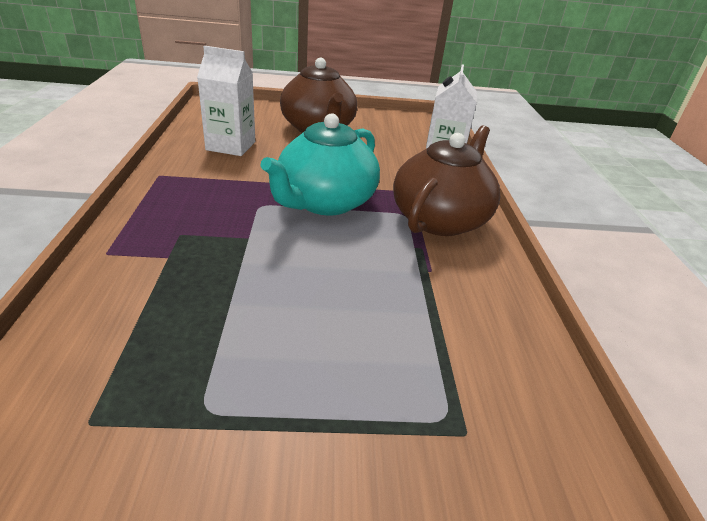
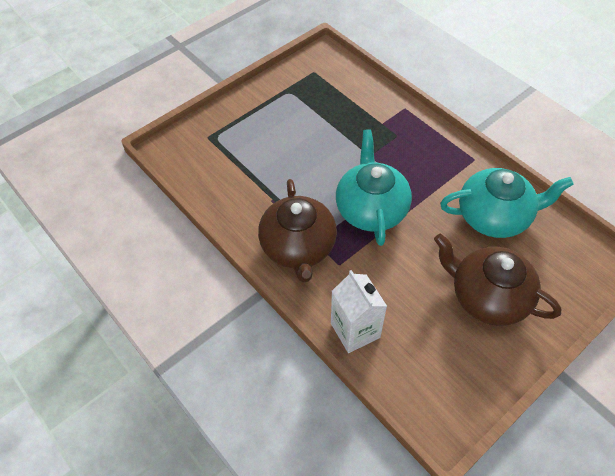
camera: 145 degrees right, 20 degrees up
(231, 146) = (494, 216): white carton -> turquoise teapot

